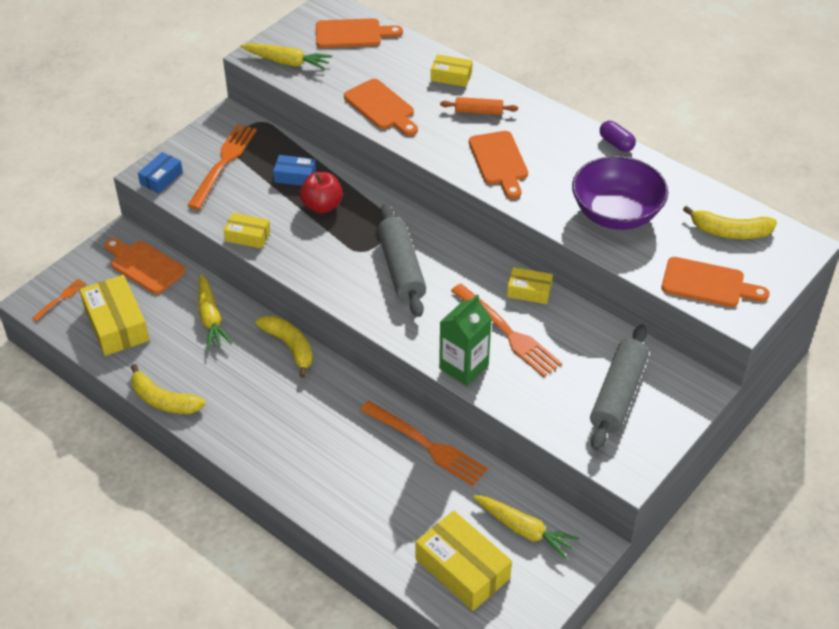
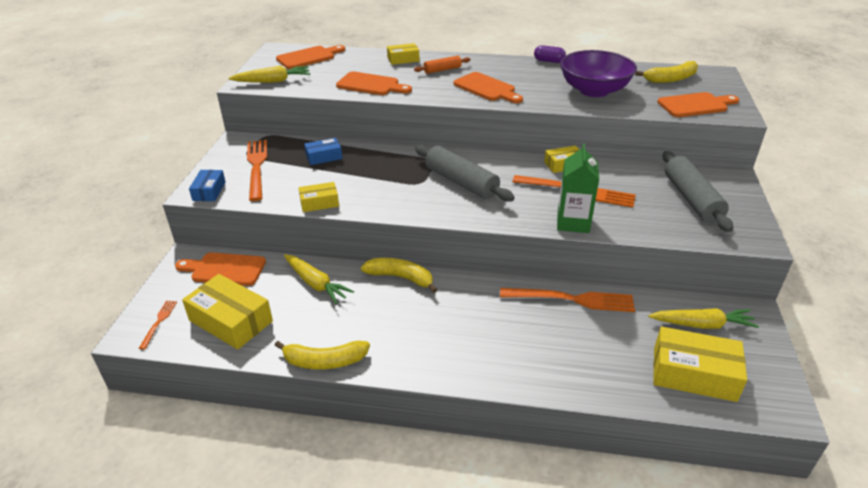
camera: 30 degrees left, 10 degrees down
(322, 206) = (362, 167): red apple -> none

